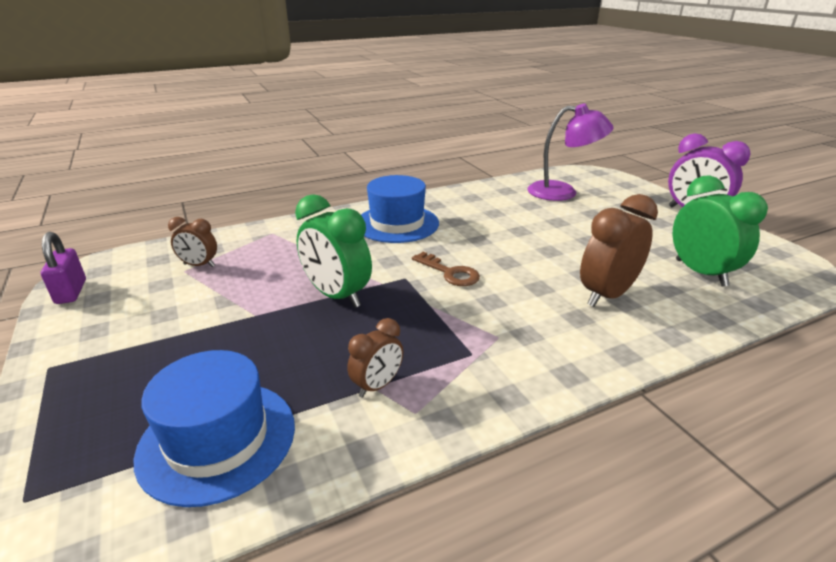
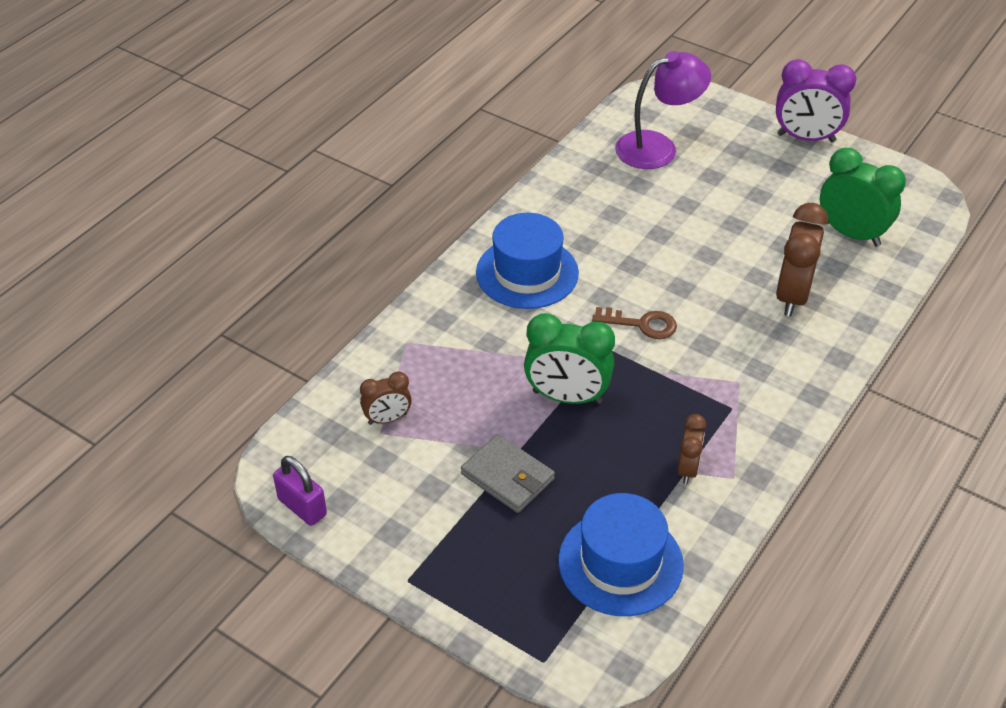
camera: 30 degrees left, 15 degrees up
(223, 328) = (507, 476): none -> grey wallet

